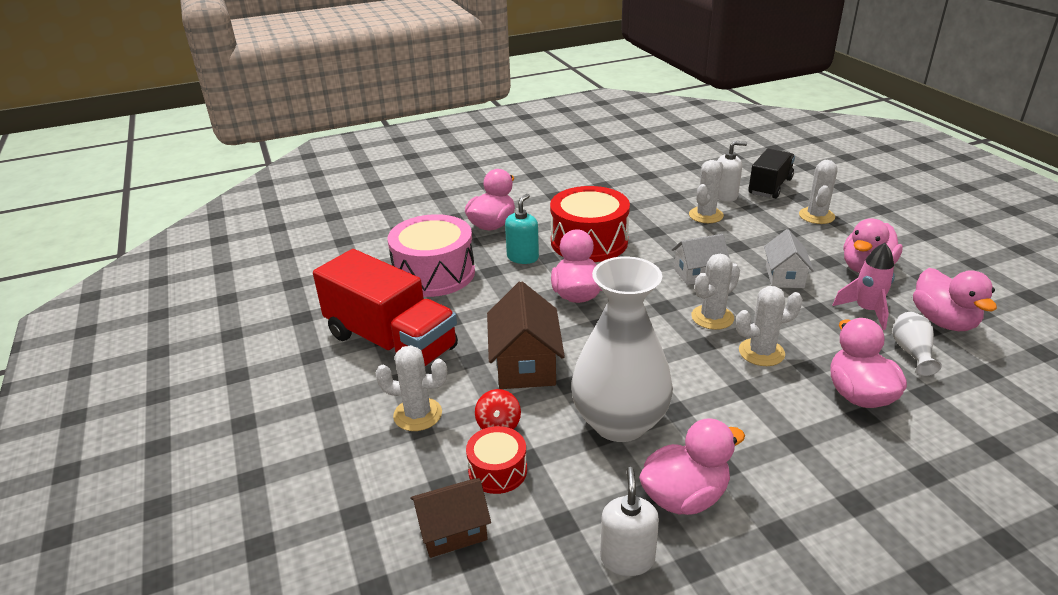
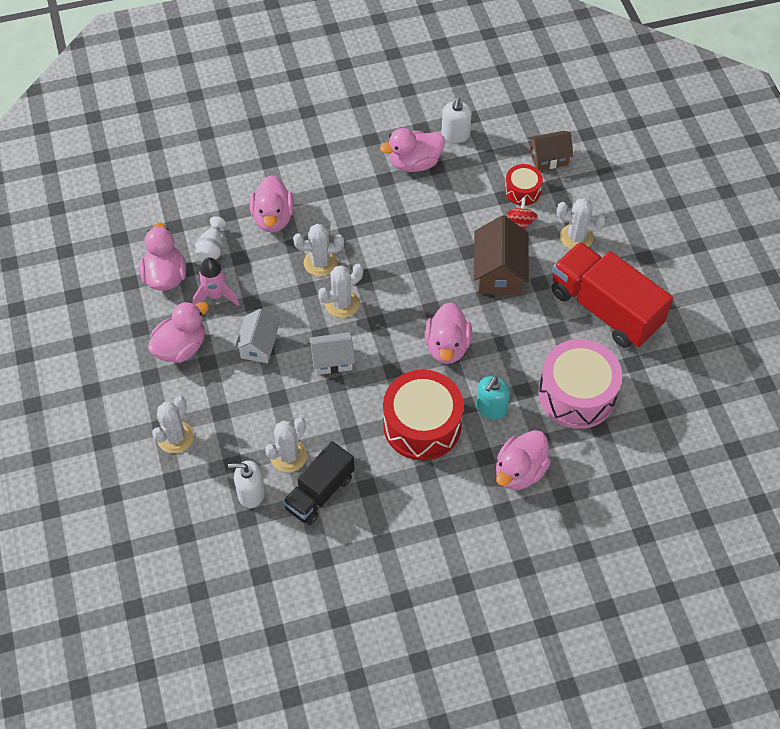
camera: 175 degrees left, 25 degrees up
(619, 422) = (440, 215): white vase -> none
(770, 186) = (192, 506): black truck -> black truck (319, 493)

